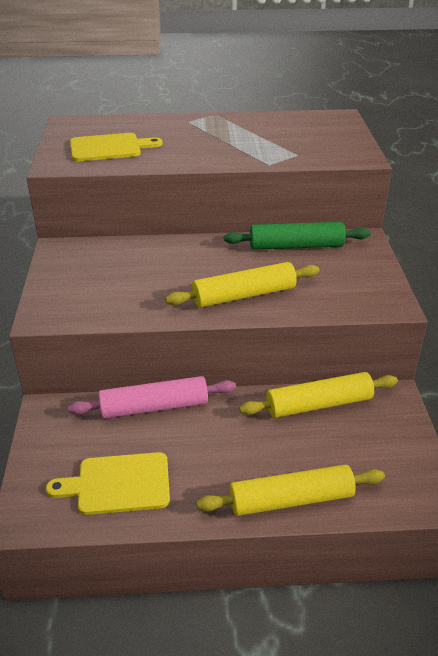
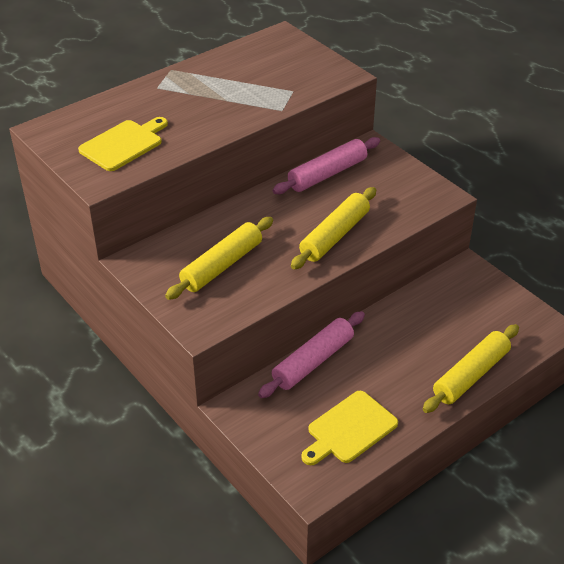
camera: 35 degrees left, 5 degrees up
(296, 246) = (327, 174): green rolling pin -> pink rolling pin
(318, 404) = (425, 299): yellow rolling pin -> yellow rolling pin (222, 265)

